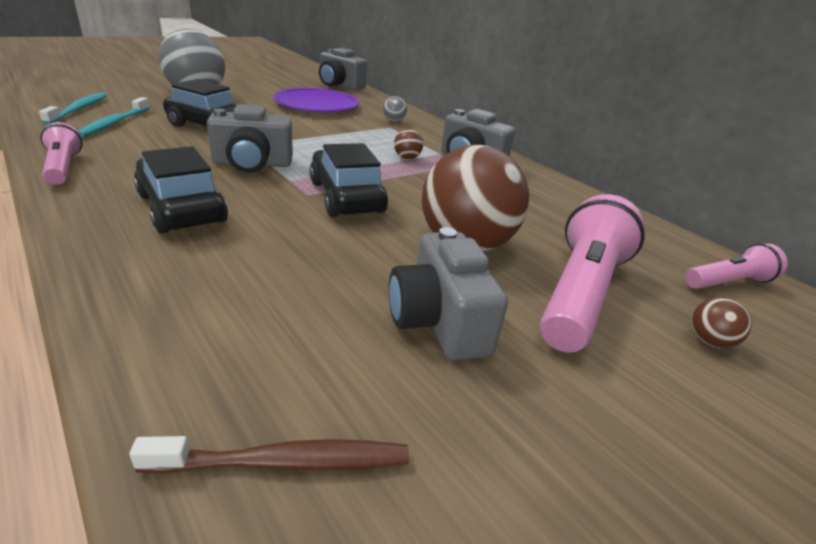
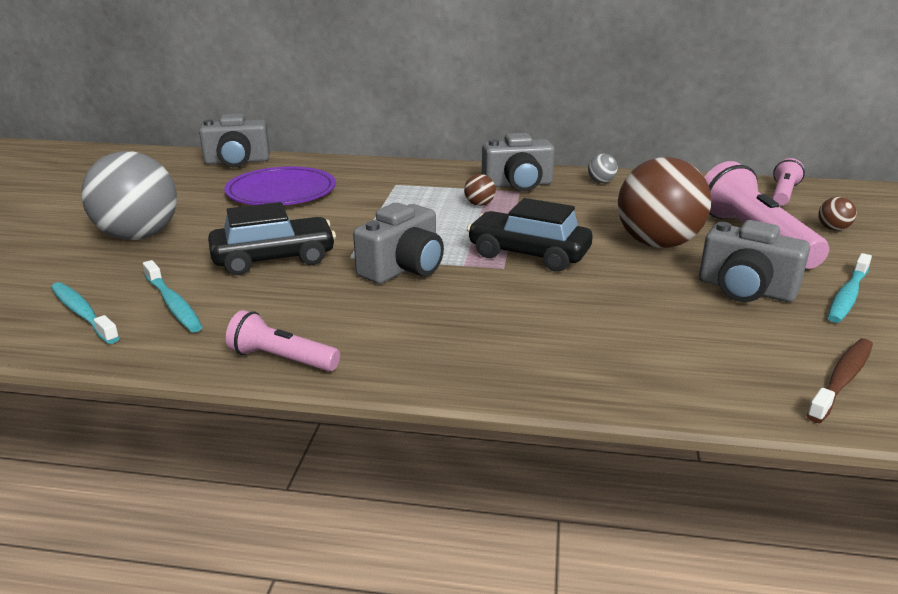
camera: 40 degrees left, 5 degrees down
(181, 208) = (466, 325): black car -> none
(393, 121) = (383, 177): grey ball -> grey ball (601, 182)
(538, 403) = (847, 295): none -> turquoise toothbrush

